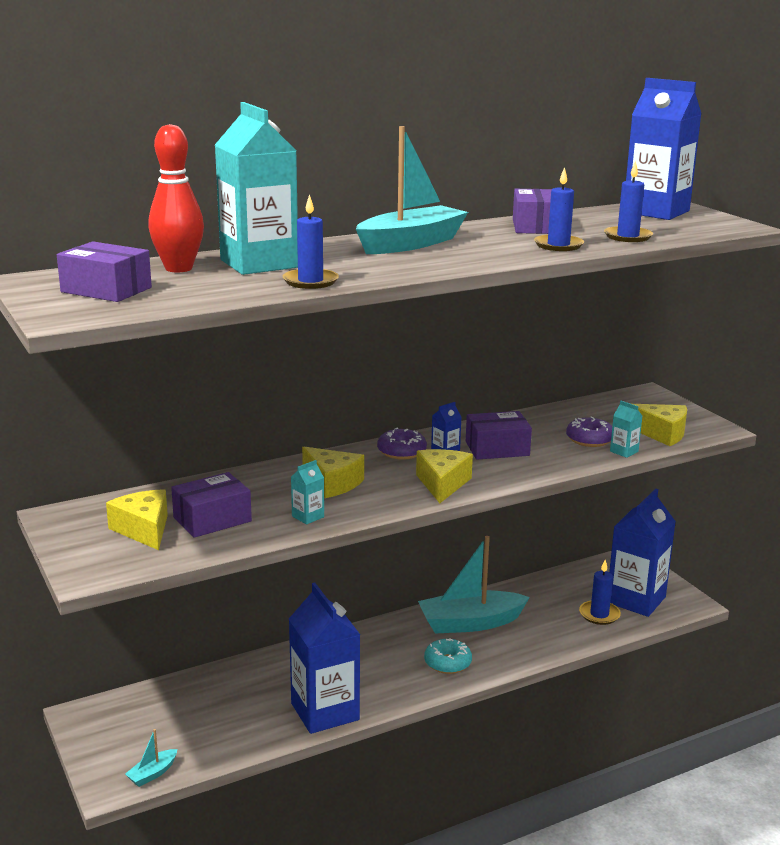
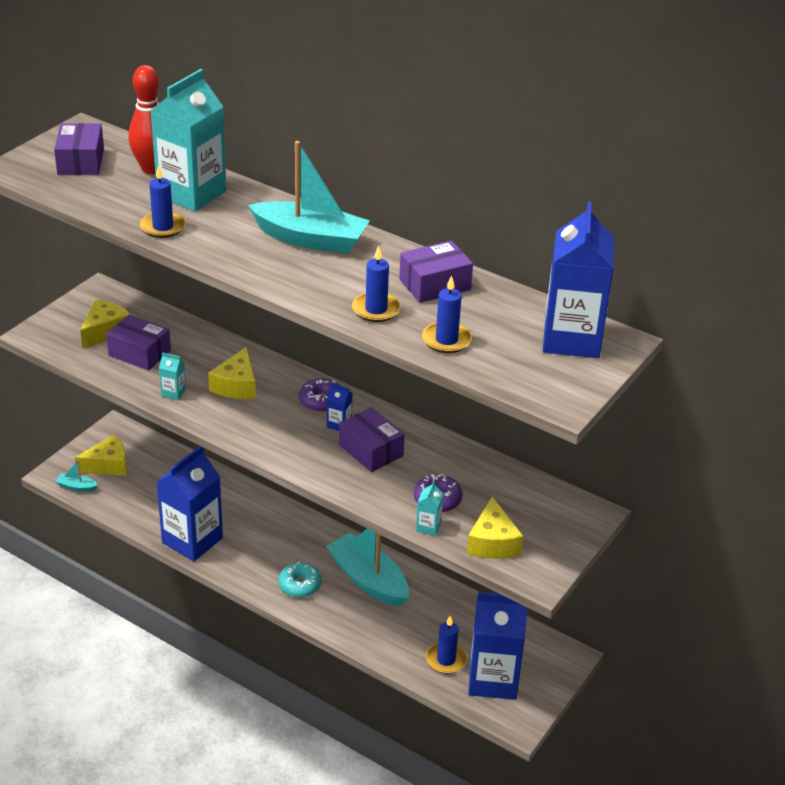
camera: 60 degrees right, 15 degrees up
(442, 484) = (277, 440): yellow cheese -> yellow cheese (108, 465)

